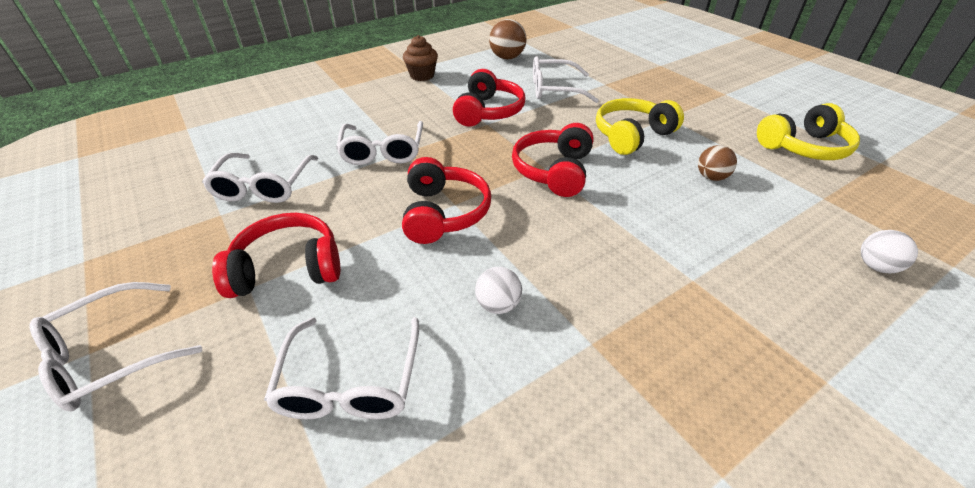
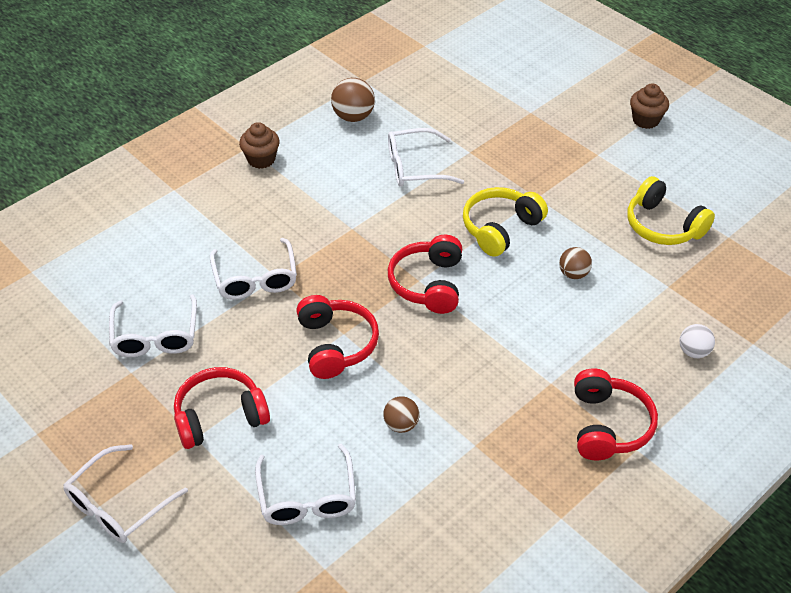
camera: 10 degrees left, 5 degrees up
(488, 111) = (350, 210): red headphones -> red headphones (608, 425)
(498, 305) = (401, 424): white ball -> brown ball
(768, 76) = (645, 120): none -> brown cupcake
(804, 147) = (663, 225): yellow headphones -> yellow headphones turned 75 degrees clockwise

